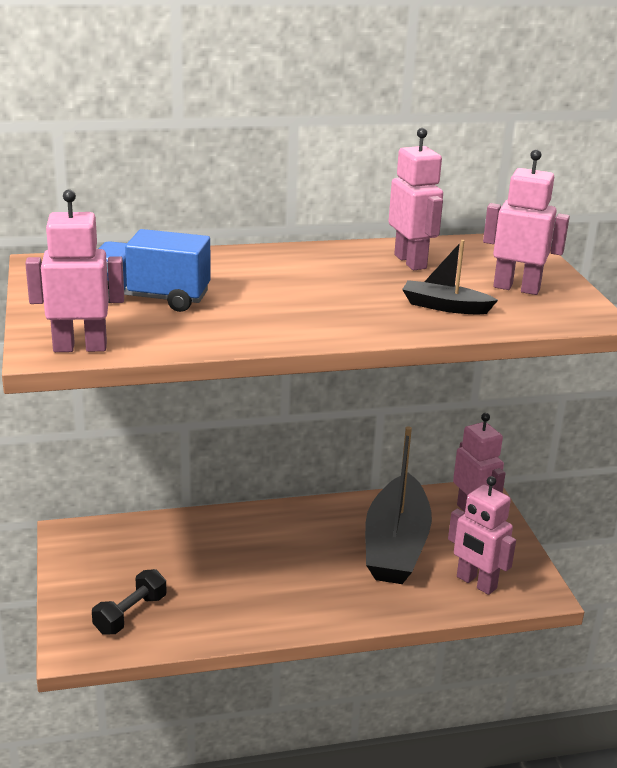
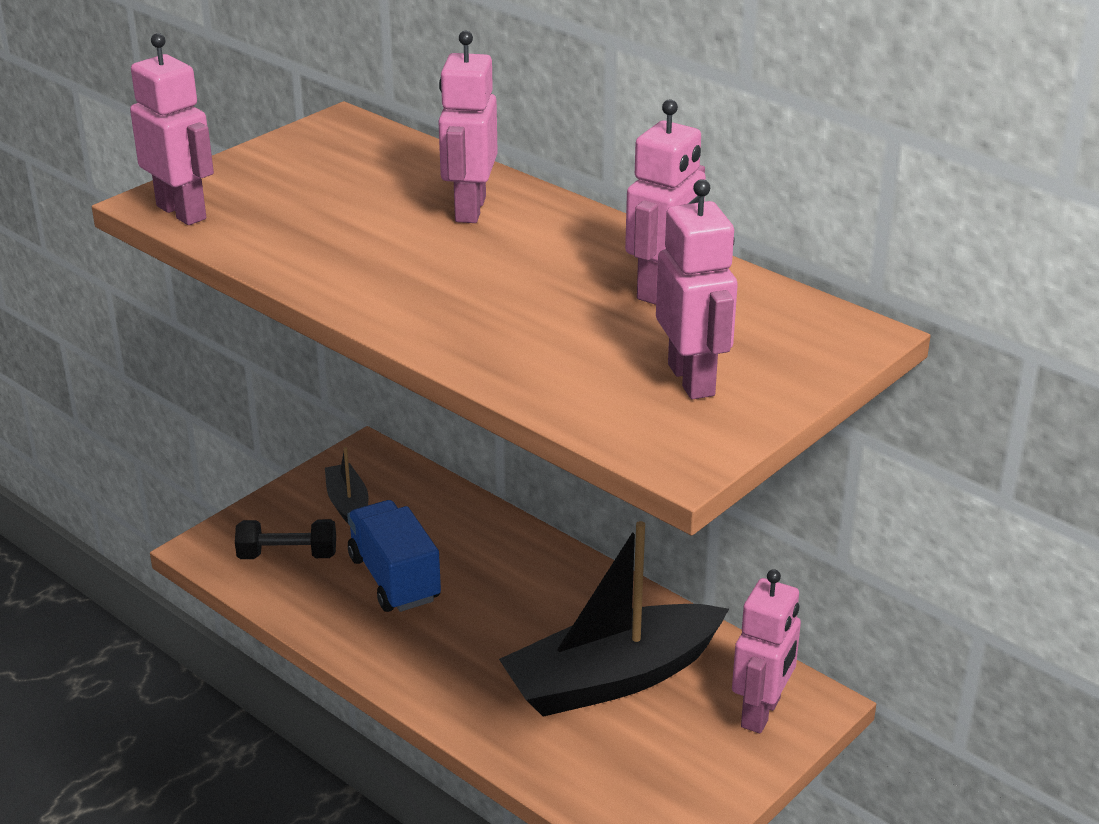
camera: 55 degrees right, 5 degrees up
(151, 298) = (337, 197): blue truck -> blue truck (394, 578)
(445, 306) = (557, 352): black boat -> black boat (348, 504)
(476, 583) = (615, 777): pink robot -> pink robot (469, 209)

